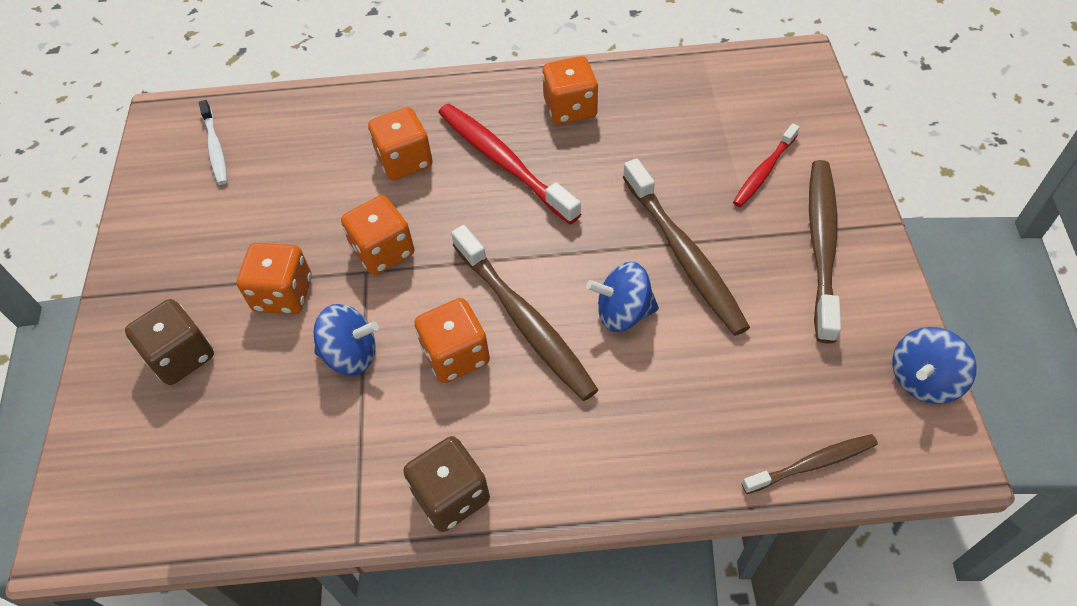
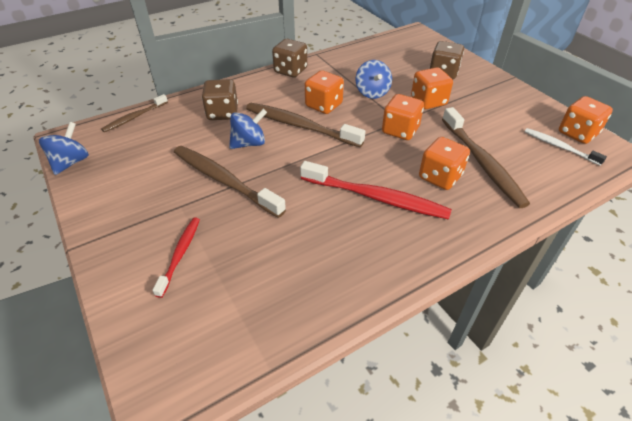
camera: 150 degrees right, 10 degrees down
(351, 354) = (372, 93): blue spinning top -> blue spinning top turned 75 degrees counterclockwise
(570, 108) = (359, 255): orange dice -> orange dice (577, 133)
(642, 407) = (222, 113): none -> brown dice
(821, 245) = (131, 214): brown toothbrush -> brown toothbrush (482, 162)

